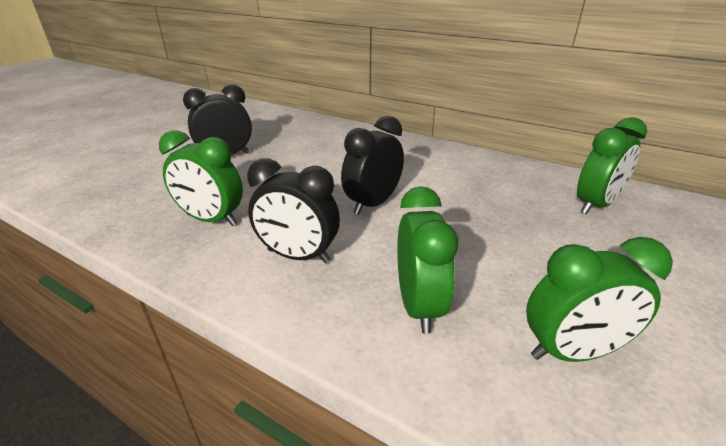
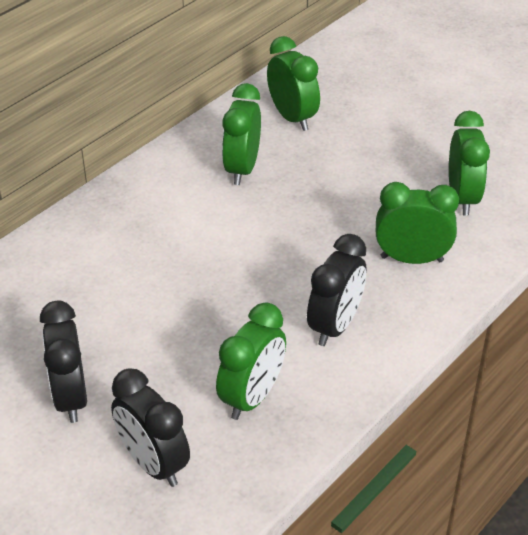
camera: 80 degrees left, 10 degrees up
(373, 204) = (251, 263): black clock -> black clock (153, 464)
(494, 188) = (242, 169): none -> green clock

